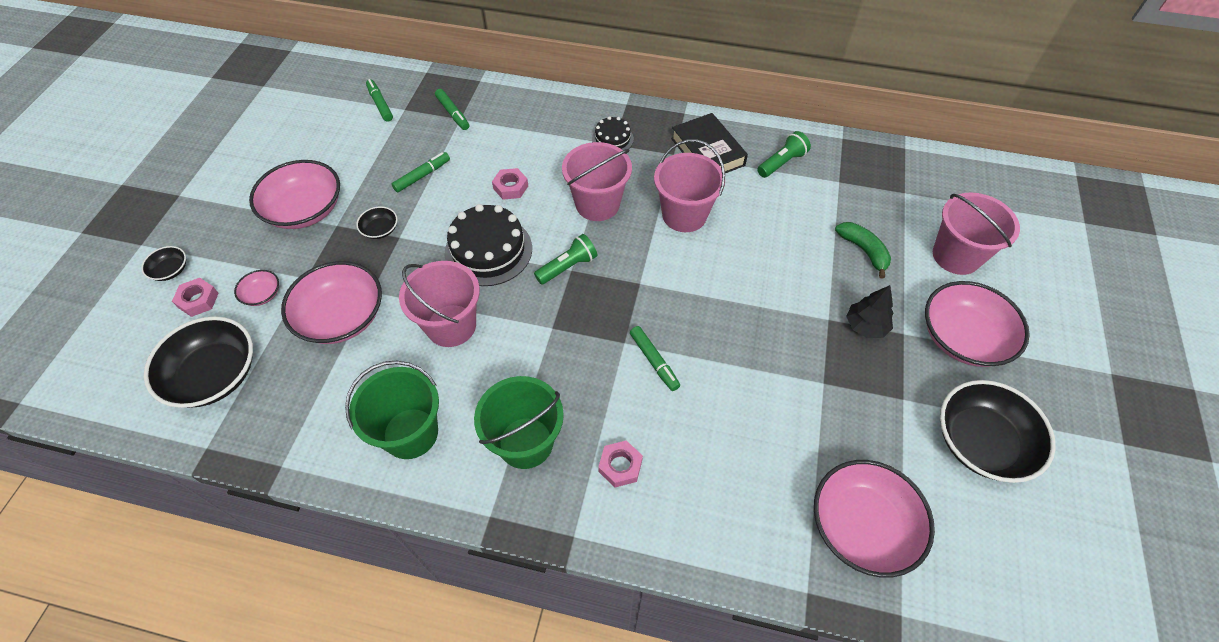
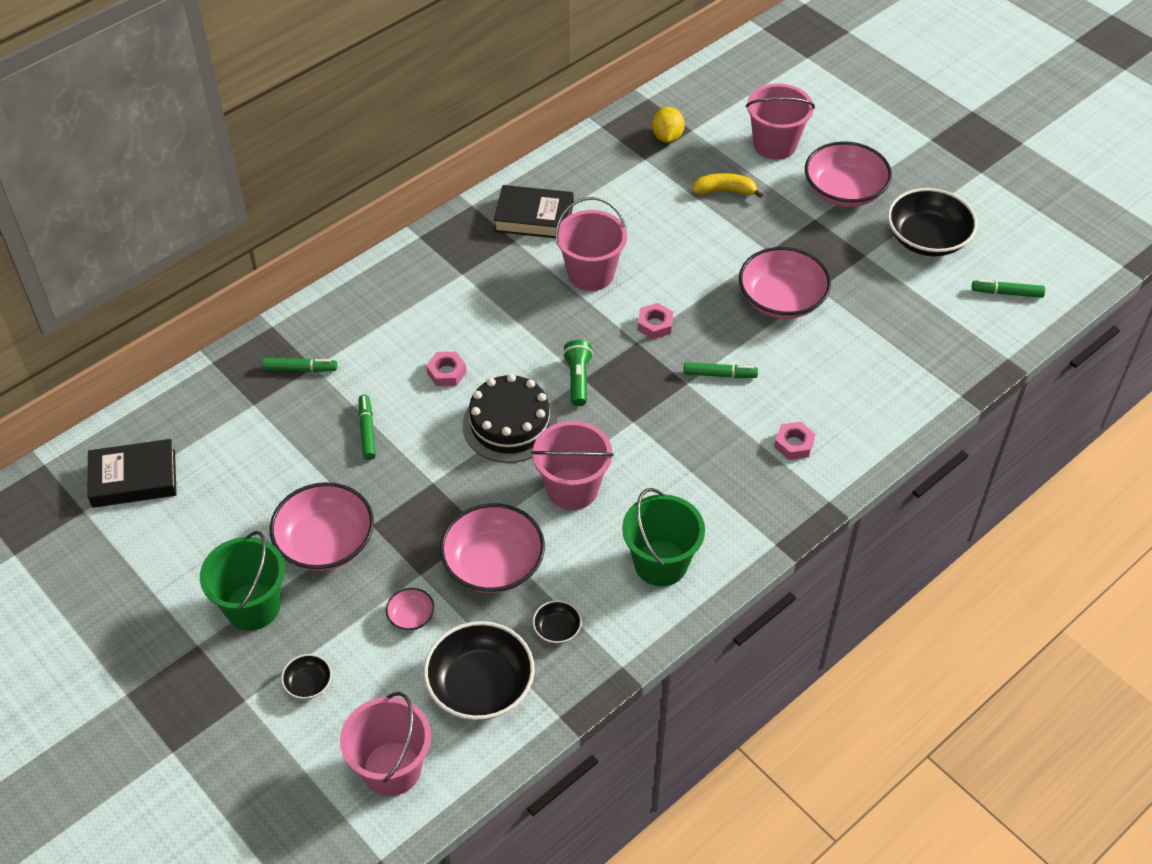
camera: 55 degrees left, 5 degrees down
(198, 300) = (372, 671): pink nut -> pink nut (655, 324)
(303, 92) = (134, 478): none -> black book
(380, 104) = (224, 421): green marker -> green marker (1007, 293)
(380, 229) = (410, 493): black bowl -> black bowl (557, 629)
(525, 442) = (729, 492): green bucket -> green bucket (253, 606)
(597, 204) = (525, 323): pink bucket -> pink bucket (392, 768)
(612, 139) = (455, 271): black cake -> none
(782, 163) = (592, 180): green flashlight -> none
(862, 526) = (938, 339): pink bowl -> pink bowl (781, 299)
(863, 251) = (725, 191): green banana -> yellow banana
(865, 326) = (791, 235): black tree -> none
(879, 182) = (667, 137): none -> yellow lemon

